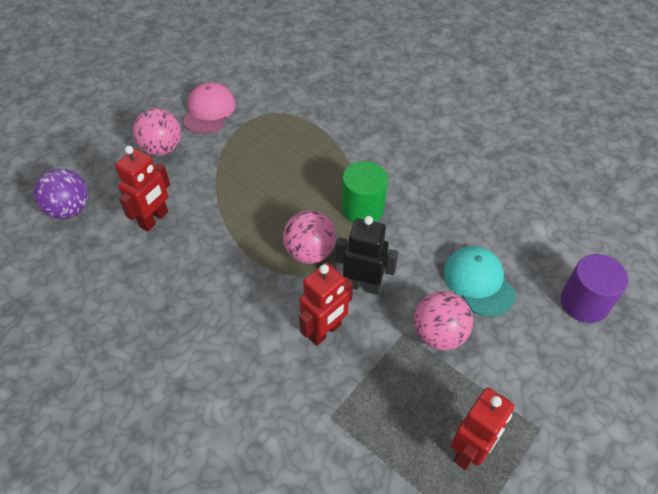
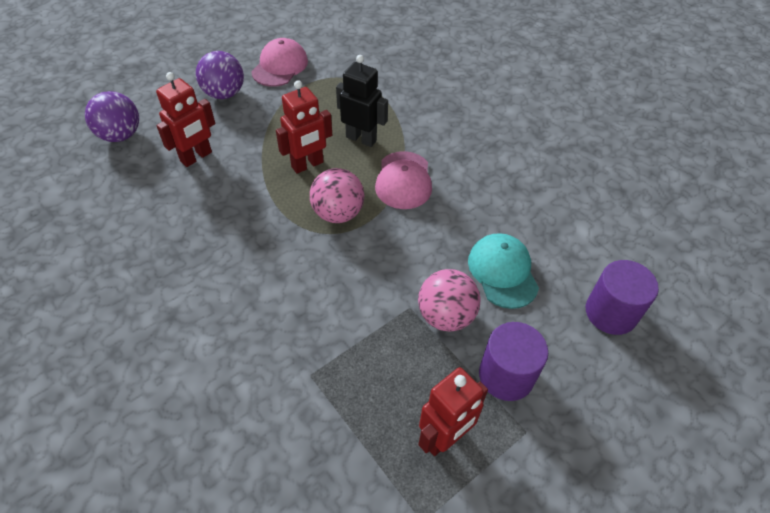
camera: 10 degrees right, 0 degrees up
(162, 148) = (224, 94): pink ball -> purple ball
(325, 331) = (330, 291): red robot -> red robot (307, 165)
(363, 208) = (403, 180): green cylinder -> pink cap
(363, 285) = (382, 254): black robot -> black robot (361, 138)
(508, 380) = (506, 375): none -> purple cylinder

